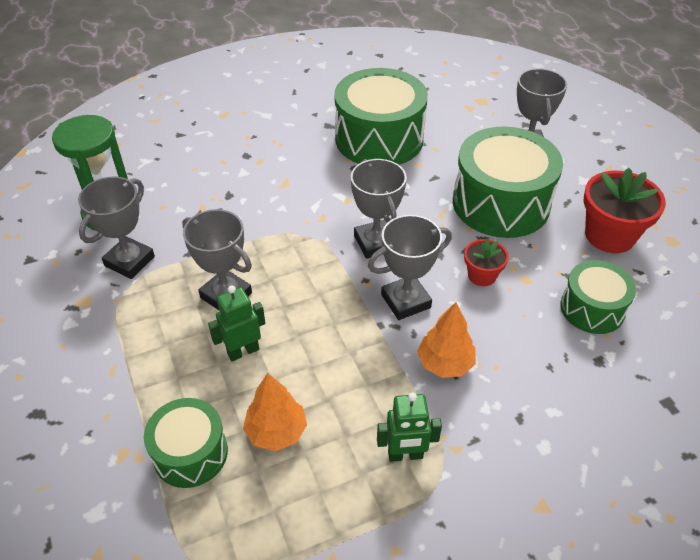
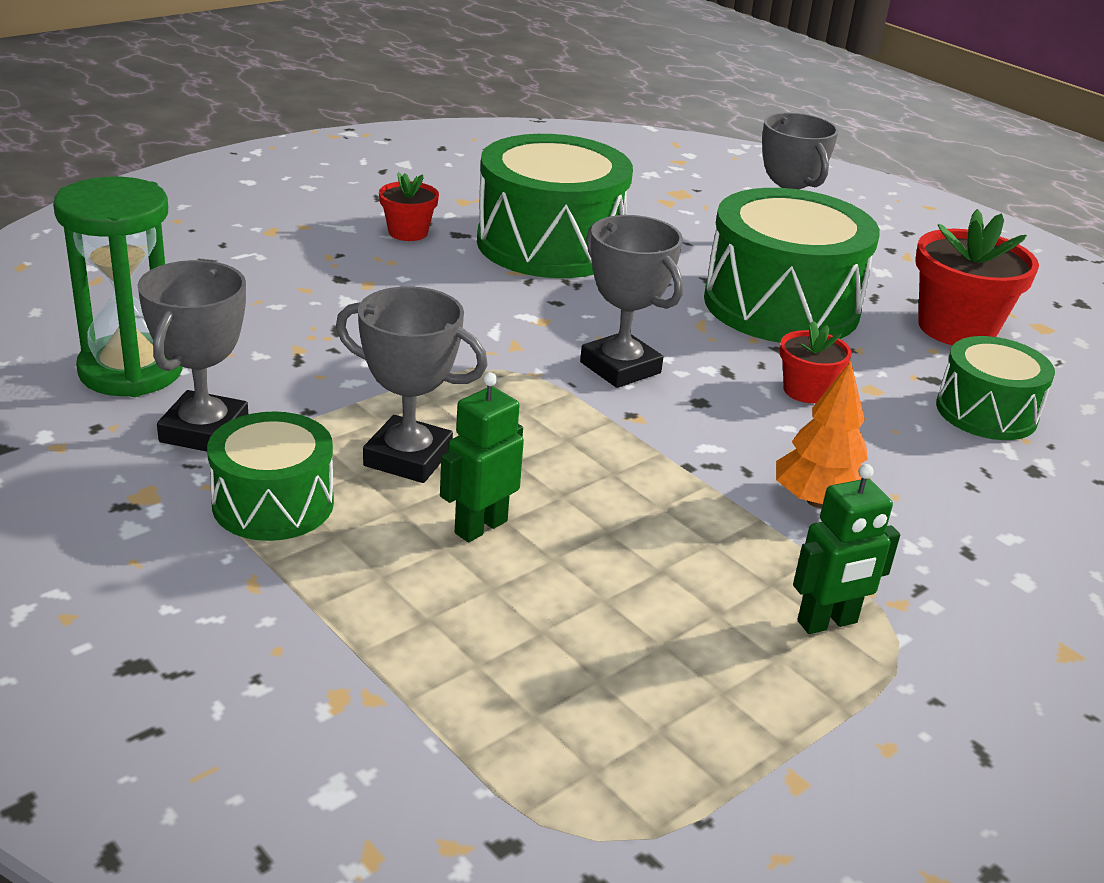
camera: 20 degrees left, 15 degrees down
(190, 453) = (465, 676): green drum -> green drum (273, 503)
(276, 431) = (600, 624): orange tree -> none
(299, 122) = (408, 232): none -> red flower pot
(405, 301) = (710, 433): grey trophy -> none

